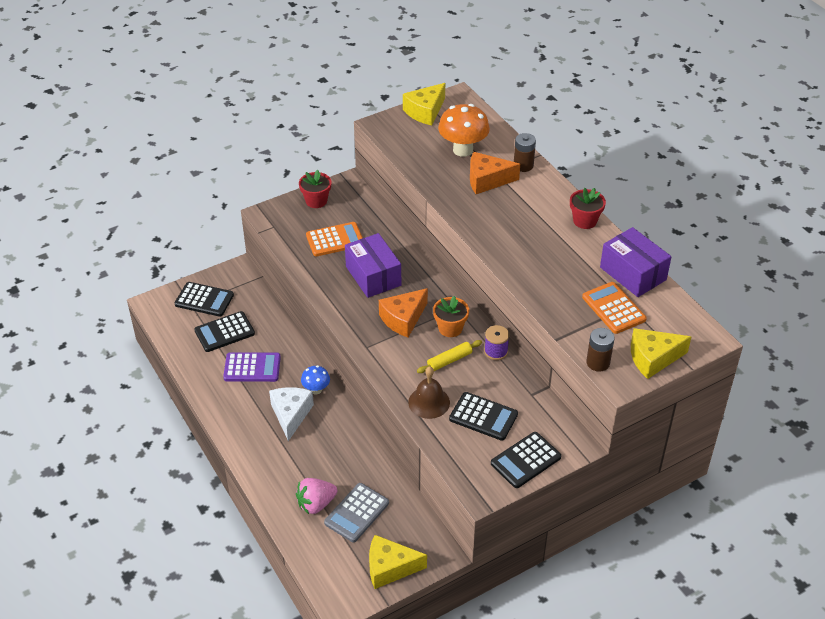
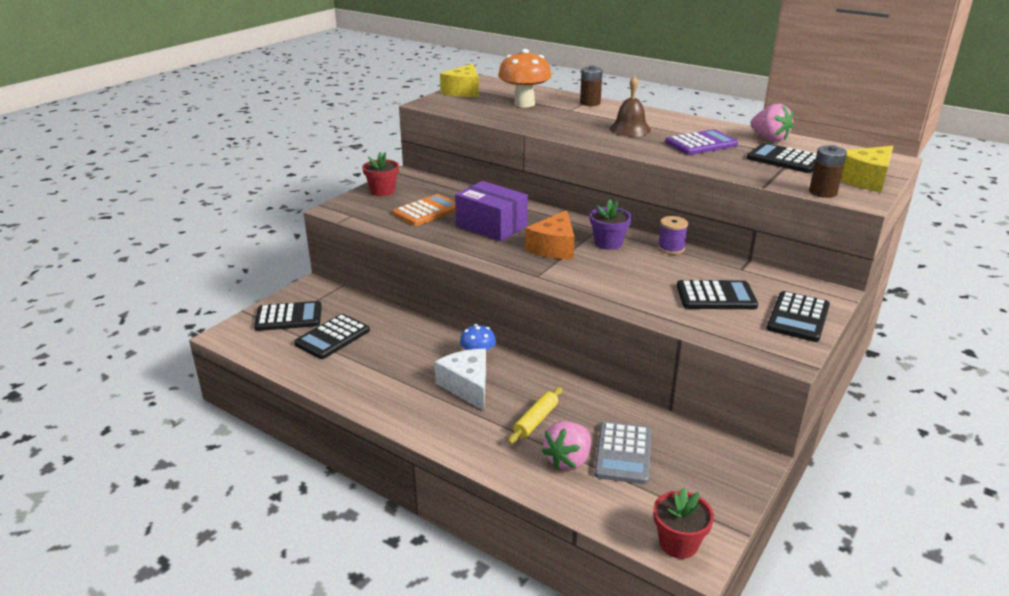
camera: 25 degrees left, 15 degrees down
(252, 368) = (388, 358): purple calculator -> purple calculator (701, 144)
(390, 568) = (712, 495): yellow cheese -> none
(429, 402) = (648, 300): brown bell -> brown bell (630, 129)
(449, 360) = (633, 265): yellow rolling pin -> yellow rolling pin (536, 420)
(450, 328) = (608, 243): orange flower pot -> purple flower pot
(487, 180) = (568, 115): orange cheese -> none
(585, 221) = (685, 120): red flower pot -> red flower pot (678, 543)
(613, 308) = (784, 159): orange calculator -> black calculator
(633, 273) = (769, 139): purple box -> pink strawberry

